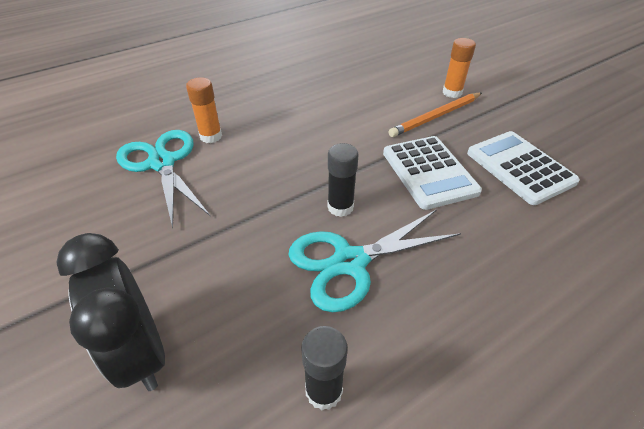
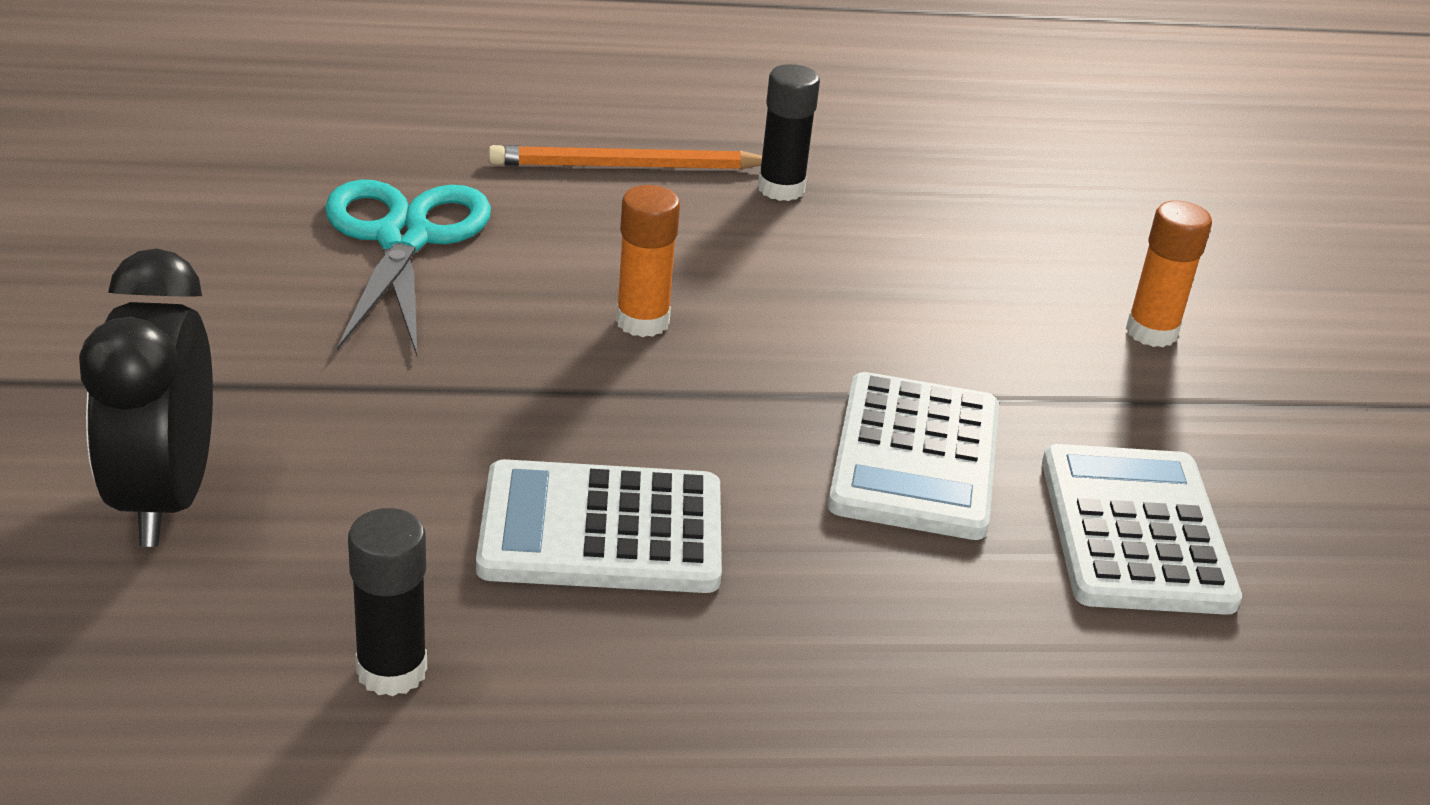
camera: 25 degrees right, 10 degrees down
(211, 136) = (530, 225): orange glue stick -> orange glue stick (642, 321)
(340, 207) = (669, 441): black glue stick -> black glue stick (781, 189)
(350, 262) = (601, 530): turquoise scissors -> white calculator
(436, 117) = (1052, 365): orange pencil -> orange pencil (626, 166)

